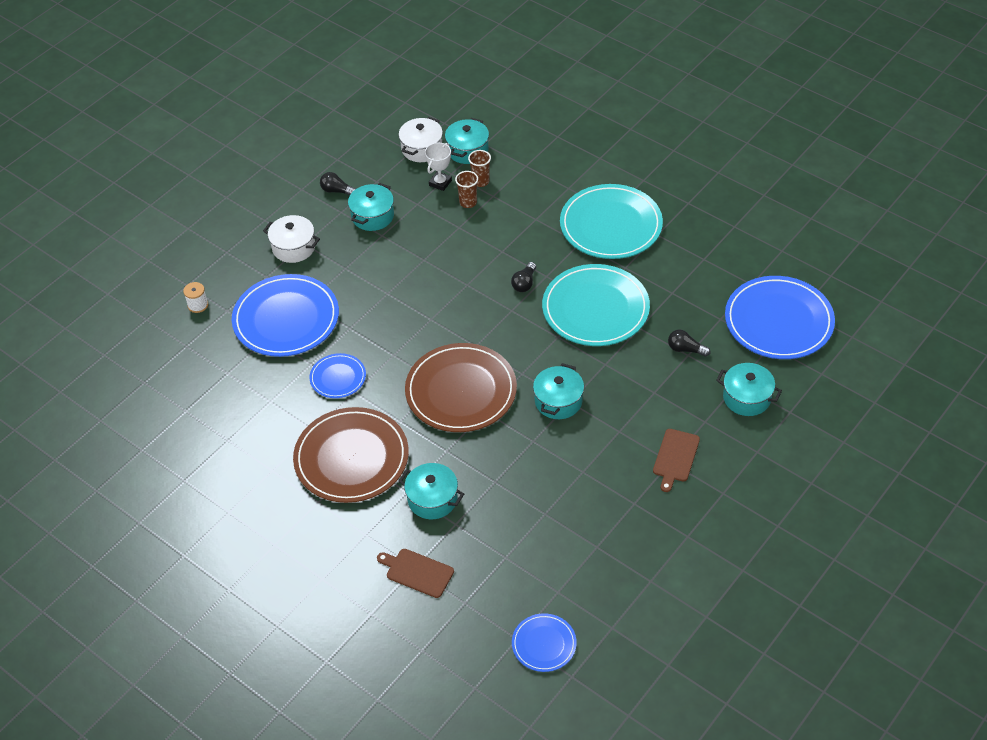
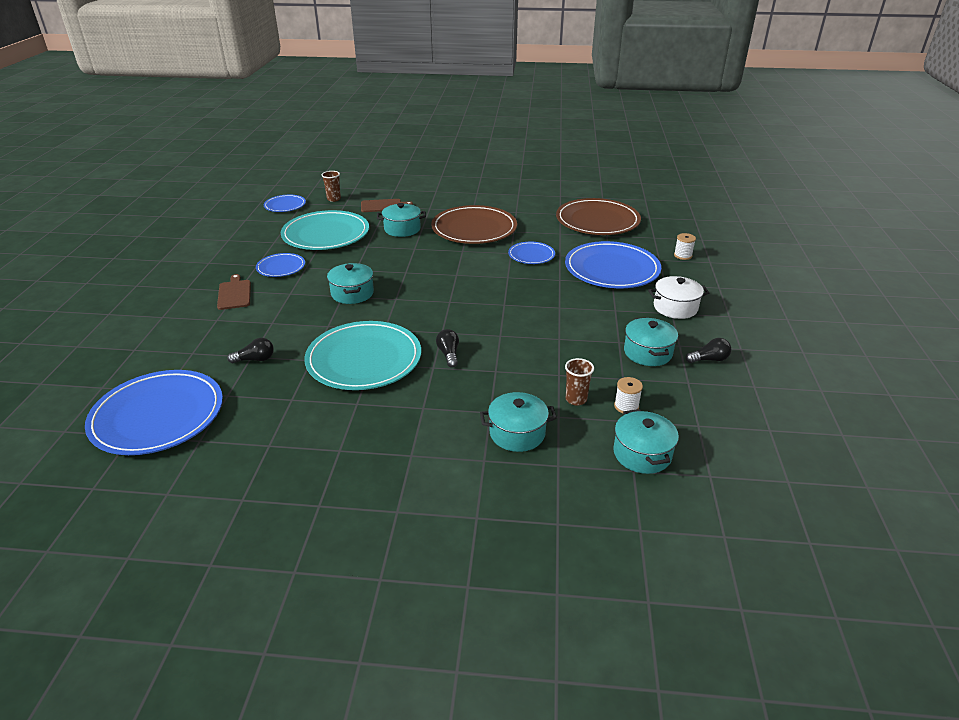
camera: 145 degrees right, 15 degrees down
(422, 149) = (691, 433): white pot -> none
(440, 183) = (626, 406): white trophy -> white spool
(461, 391) = (434, 276): brown plate -> brown plate (597, 221)
(480, 181) = (587, 425): brown cup -> brown cup (334, 199)
(610, 485) = (281, 267): none -> blue plate
(611, 225) = (401, 438): turquoise plate -> turquoise plate (326, 234)
(746, 398) = (180, 345): turquoise pot -> turquoise pot (517, 433)

